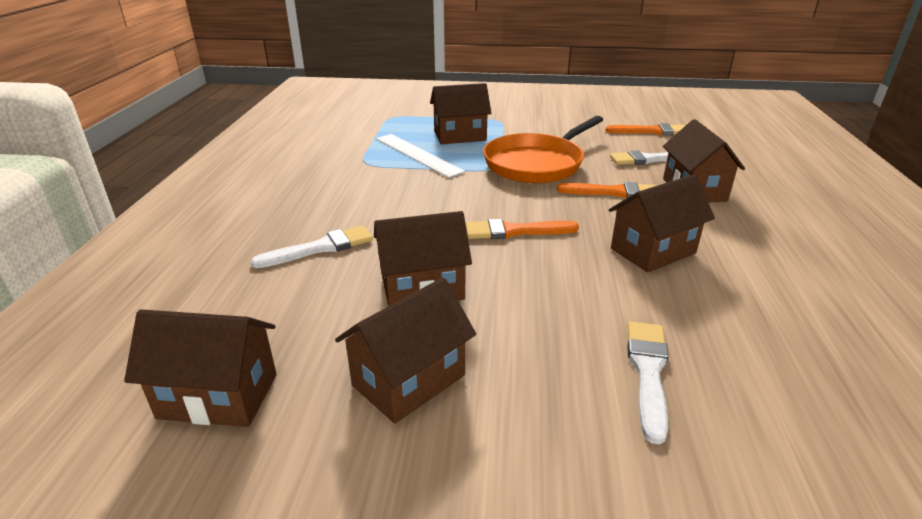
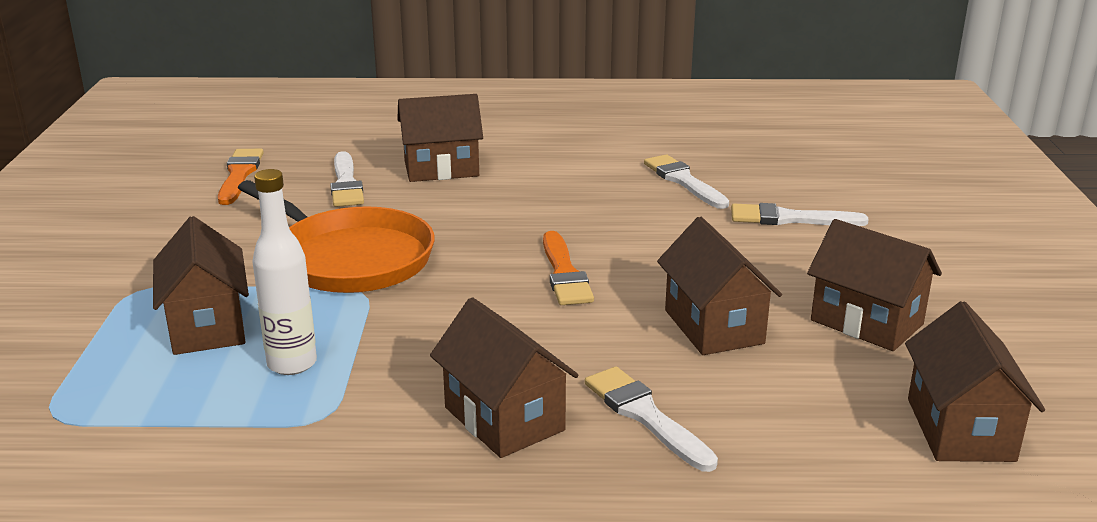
camera: 95 degrees left, 5 degrees down
(418, 155) = (292, 364): white ruler -> white bottle
(614, 192) = (449, 211): orange brush -> none
(652, 251) = (592, 202): brown house -> brown house (504, 419)
(727, 308) = (683, 181): none -> white brush

